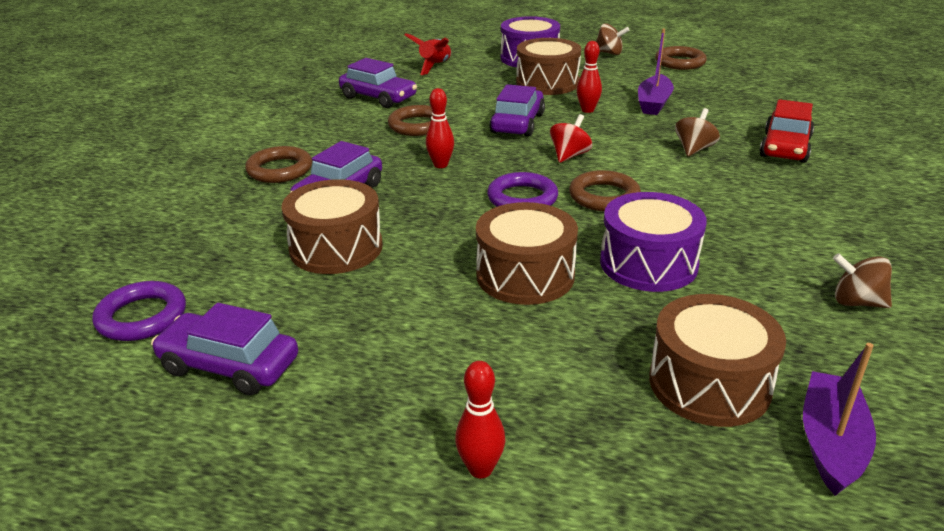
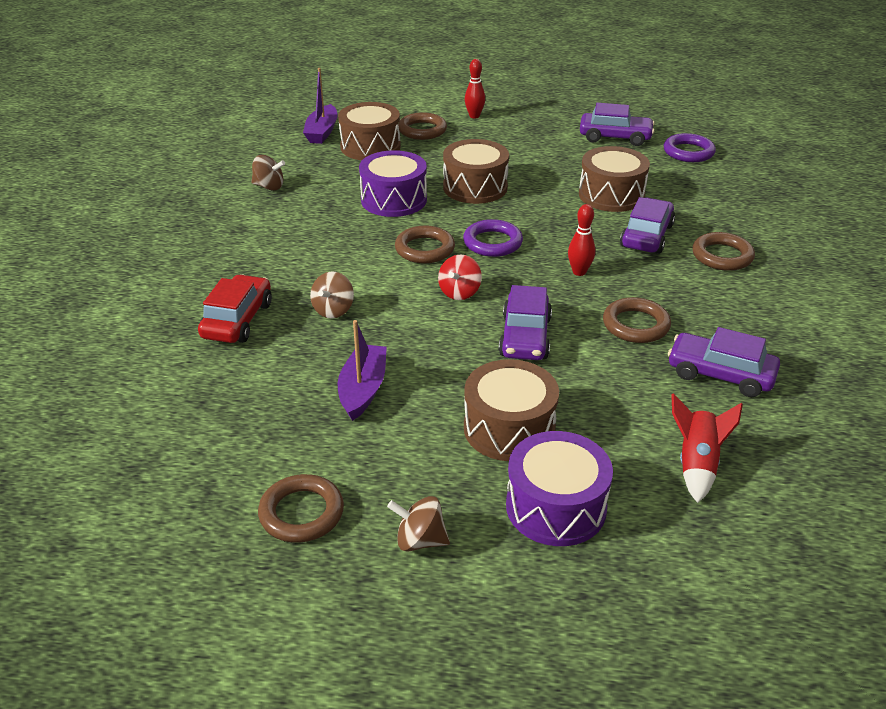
camera: 170 degrees right, 5 degrees up
(587, 110) = (447, 368): red bowling pin -> none
(605, 426) = (422, 130): none -> brown ring

